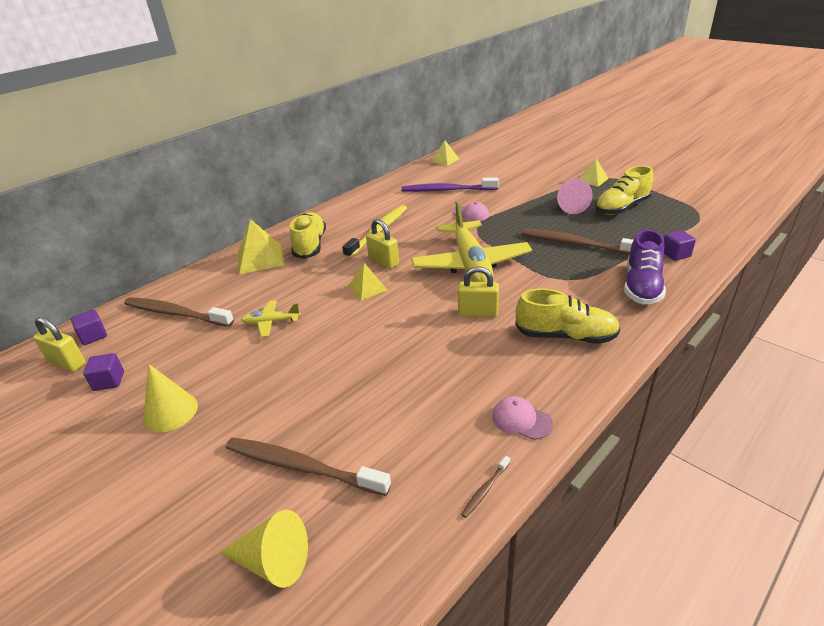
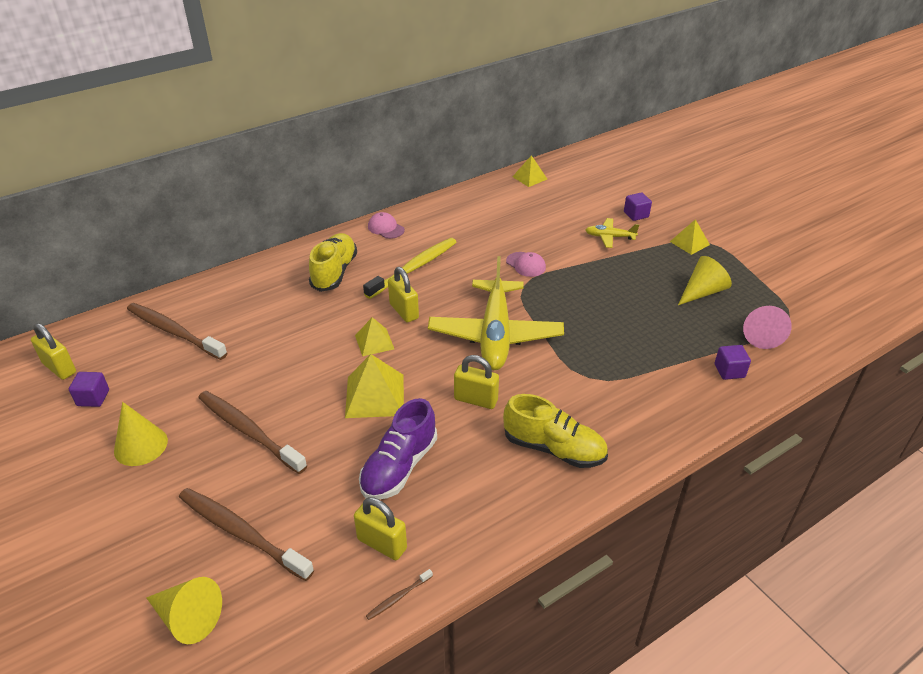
camera: 10 degrees right, 5 degrees up
(93, 336) = (90, 341): purple cube -> purple cube (636, 215)
(260, 258) = (277, 279): yellow pyramid -> yellow pyramid (375, 395)
(271, 322) = (263, 364): yellow plane -> yellow plane (609, 237)
(446, 190) = (512, 224): purple toothbrush -> none
(447, 446) = (382, 544): none -> yellow padlock
(521, 420) = (464, 534): pink cap -> pink cap (386, 228)
(570, 206) = (643, 277): pink cone -> pink cone (760, 334)
(575, 244) = (623, 332): brown toothbrush -> brown toothbrush (248, 431)
(621, 208) = (702, 292): yellow shoe -> yellow cone
(642, 286) = (668, 405): purple shoe -> purple shoe (399, 467)

